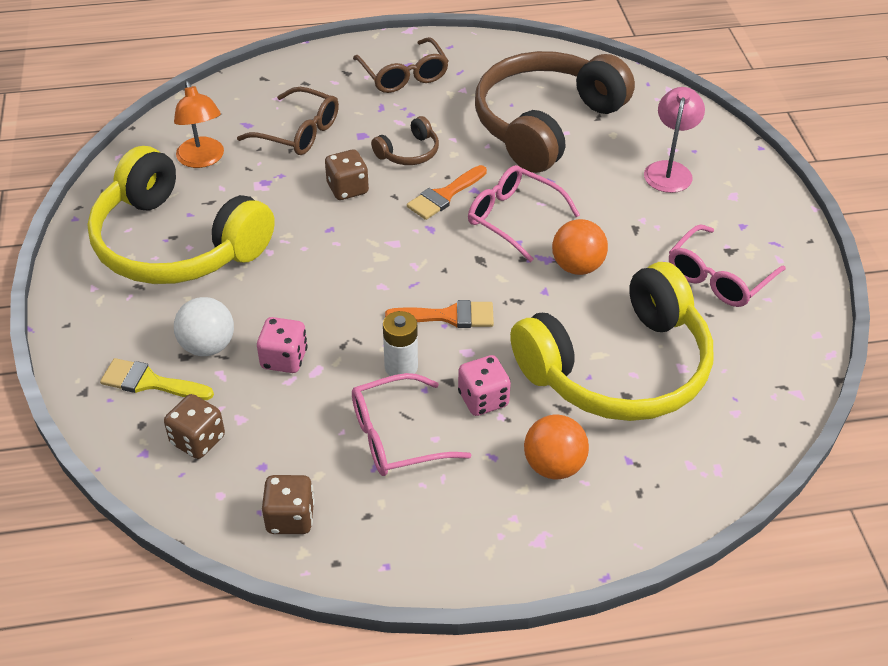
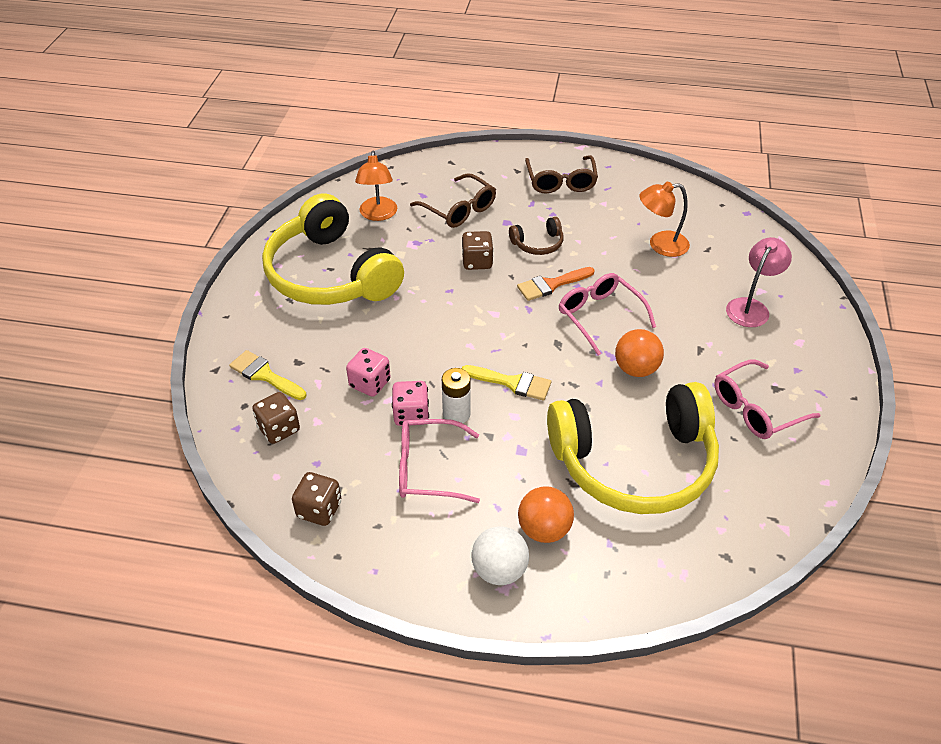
camera: 20 degrees right, 0 degrees up
(208, 346) = (318, 358): white ball -> white ball (499, 570)
(449, 316) = (512, 383): orange brush -> yellow brush
(483, 399) = (510, 458): pink dice -> pink dice (411, 414)
(545, 123) = (660, 245): brown headphones -> orange lamp

